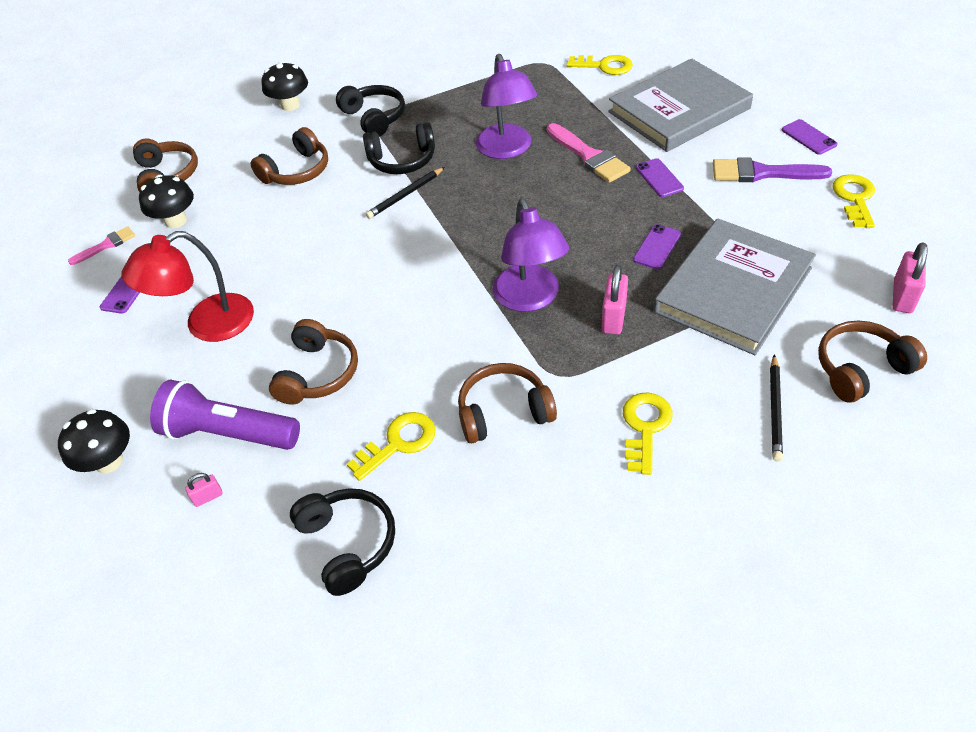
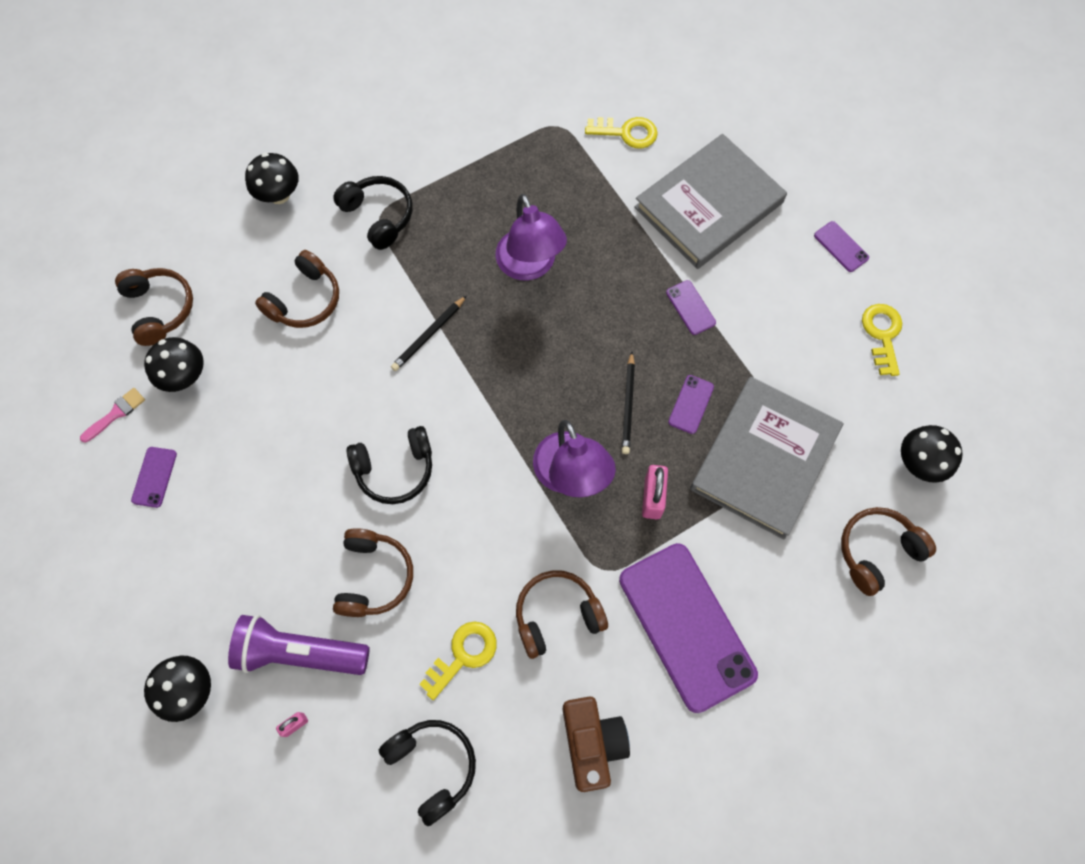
camera: 10 degrees left, 20 degrees up
(207, 325) = (250, 519): red lamp -> none
(402, 160) = (419, 283): black headphones -> black headphones (395, 469)
(531, 530) = (592, 742): none -> brown camera
(589, 156) = (617, 275): pink brush -> none
(645, 427) = (686, 626): yellow key -> purple phone
(762, 173) = (793, 299): purple brush -> none
(775, 409) = (800, 601): black pencil -> black pencil (628, 405)
(902, 296) = (919, 463): pink padlock -> black mushroom

